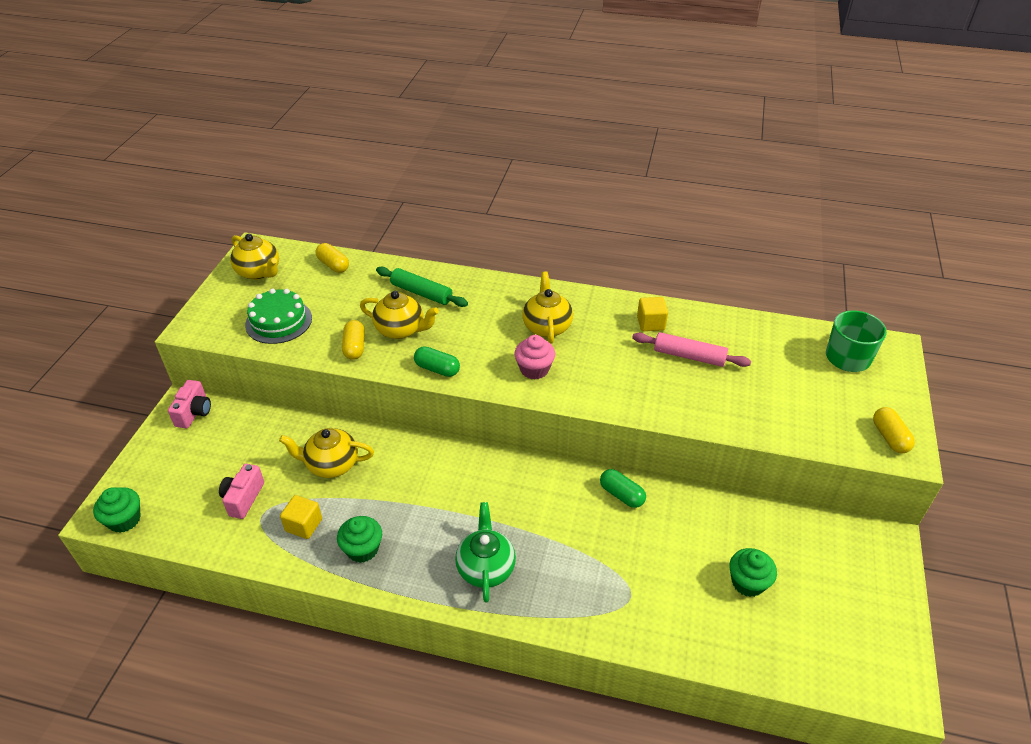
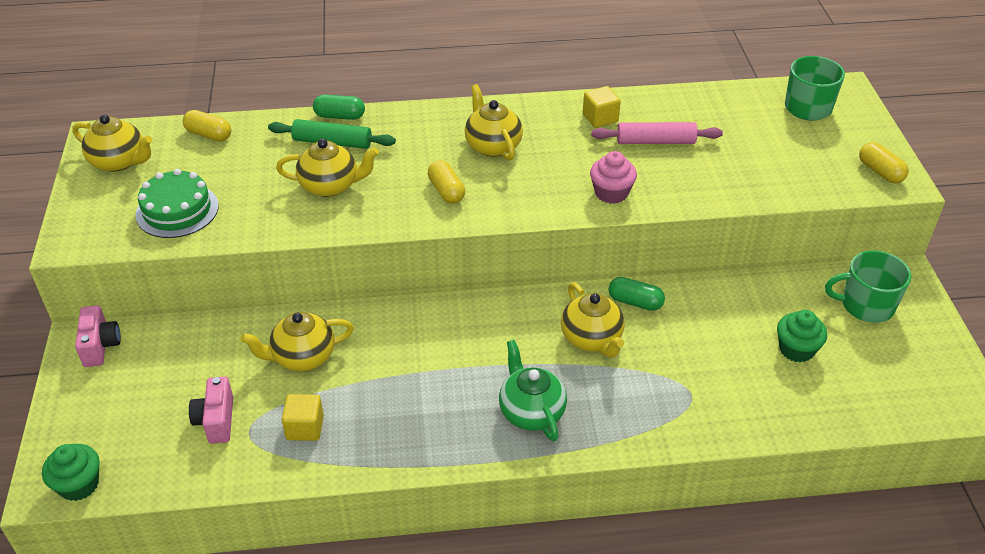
camera: 20 degrees left, 0 degrees up
(354, 347) = (286, 216): yellow capsule -> yellow capsule (446, 191)
(362, 549) = (386, 432): green cupcake -> none
(437, 369) = (395, 217): green capsule -> green capsule (340, 116)
(534, 369) = (502, 192): pink cupcake -> pink cupcake (611, 193)
(568, 517) = (592, 338): none -> yellow teapot
(835, 559) = (866, 305): none -> green mug

